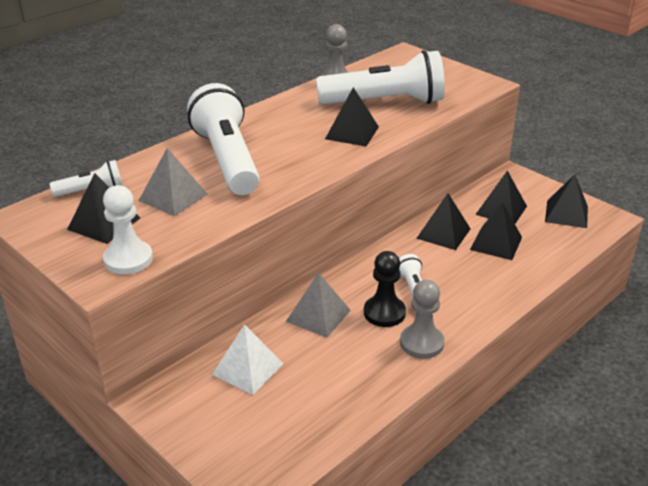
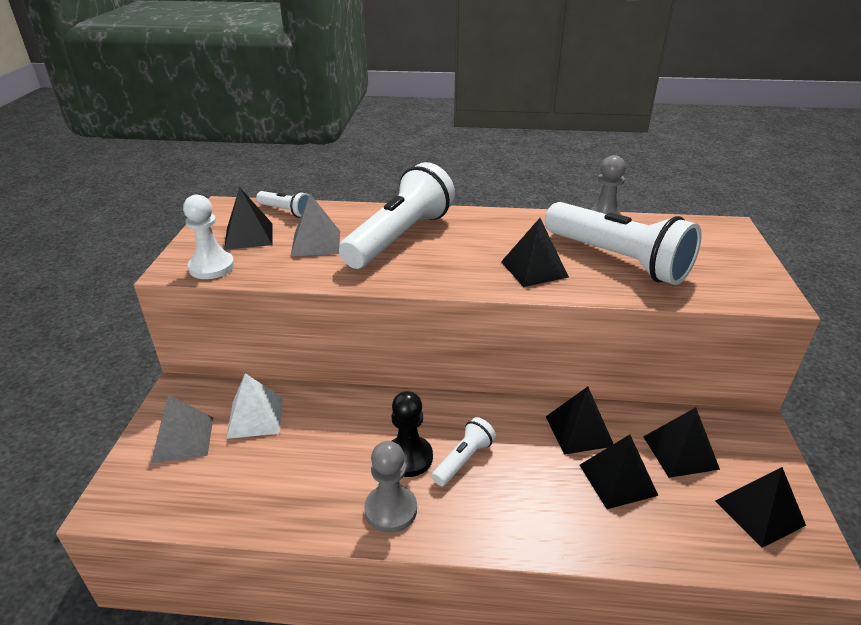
camera: 50 degrees right, 0 degrees up
(318, 315) = (361, 418): grey pyramid -> grey pyramid (183, 439)

